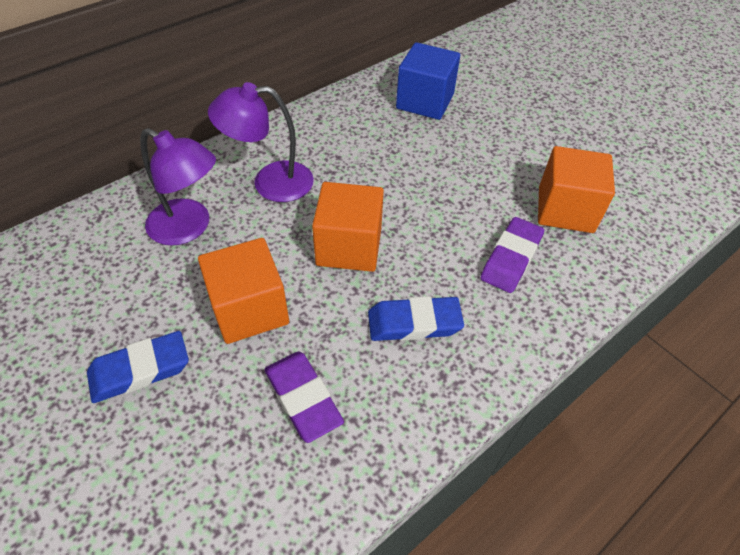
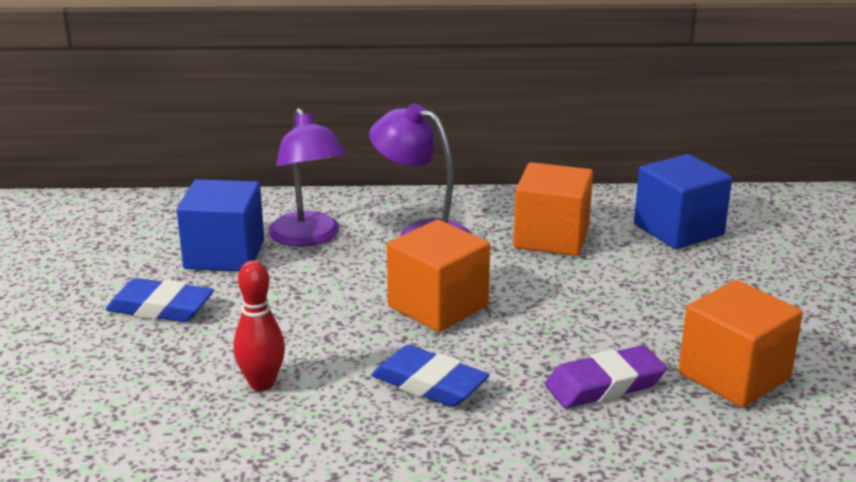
camera: 40 degrees right, 25 degrees down
(137, 281) = (224, 255): none -> blue cube
(249, 309) = (291, 309): orange cube -> orange cube (551, 237)
(303, 398) = (262, 383): purple eraser -> red bowling pin

